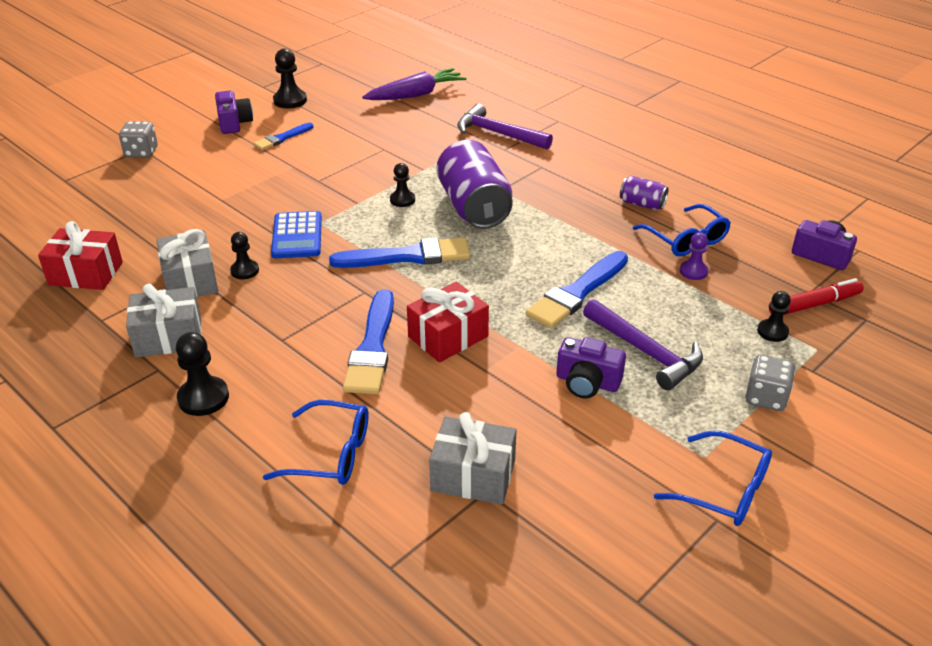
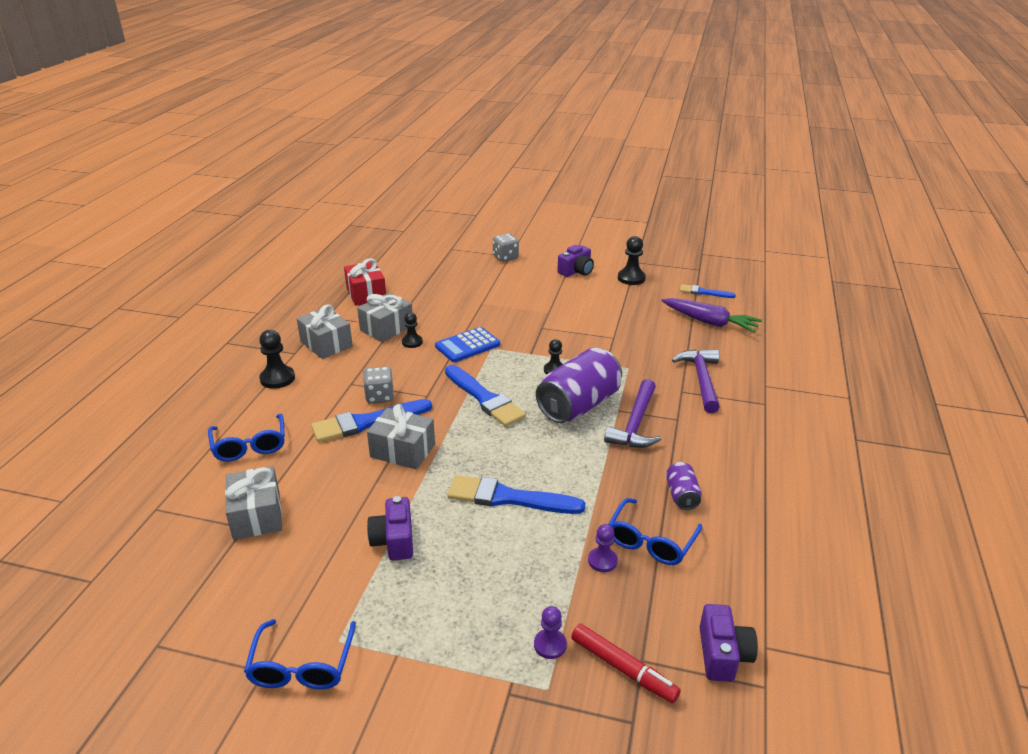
camera: 60 degrees right, 5 degrees down
(282, 138) = (578, 294): blue brush -> blue brush (703, 292)
(448, 336) = (402, 451): red gift -> grey gift
(646, 352) = (456, 563): purple hammer -> purple hammer (635, 424)
(766, 397) = (443, 664): grey dice -> grey dice (379, 396)
(772, 332) = (550, 645): black pawn -> purple pawn

